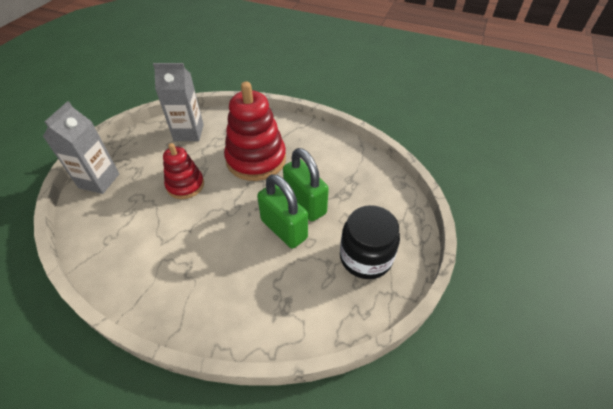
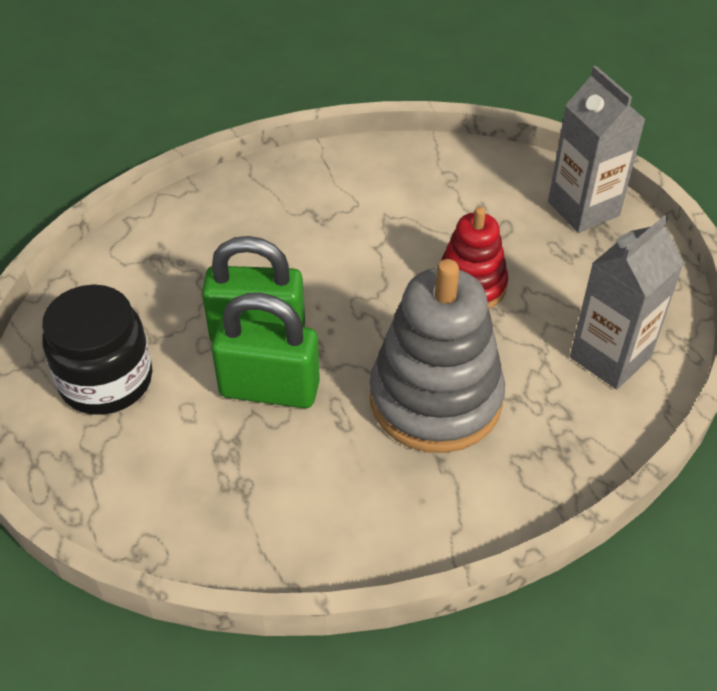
camera: 135 degrees right, 0 degrees up
(256, 159) = (435, 399): red stacking toy -> grey stacking toy

